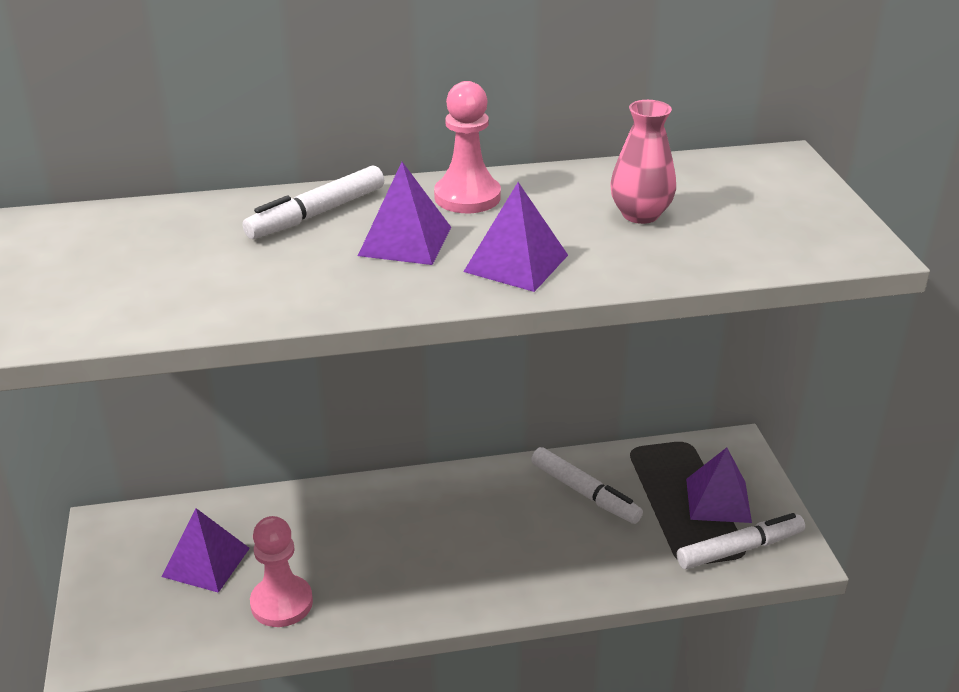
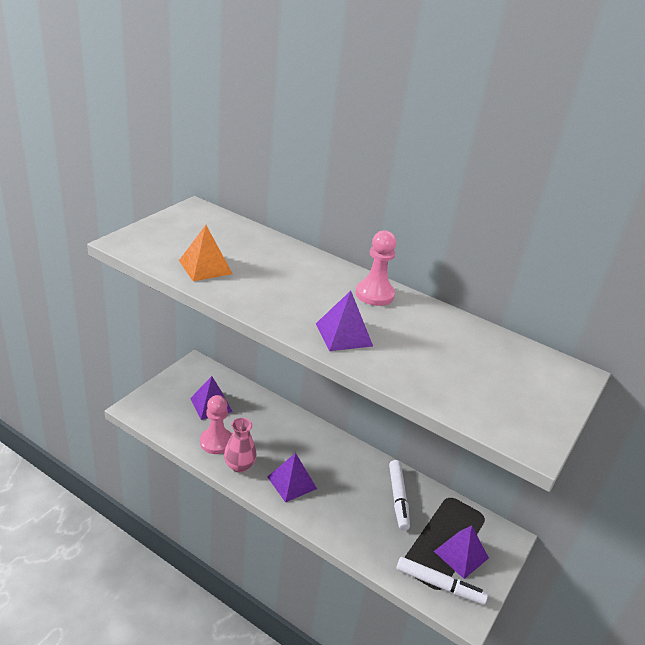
camera: 40 degrees right, 0 degrees up
(195, 292) = (205, 267): none -> orange pyramid
(317, 214) = (300, 264): white marker -> none
(405, 241) = (315, 296): purple pyramid -> purple pyramid (292, 482)
(640, 214) = (441, 351): pink vase -> pink vase (239, 465)

